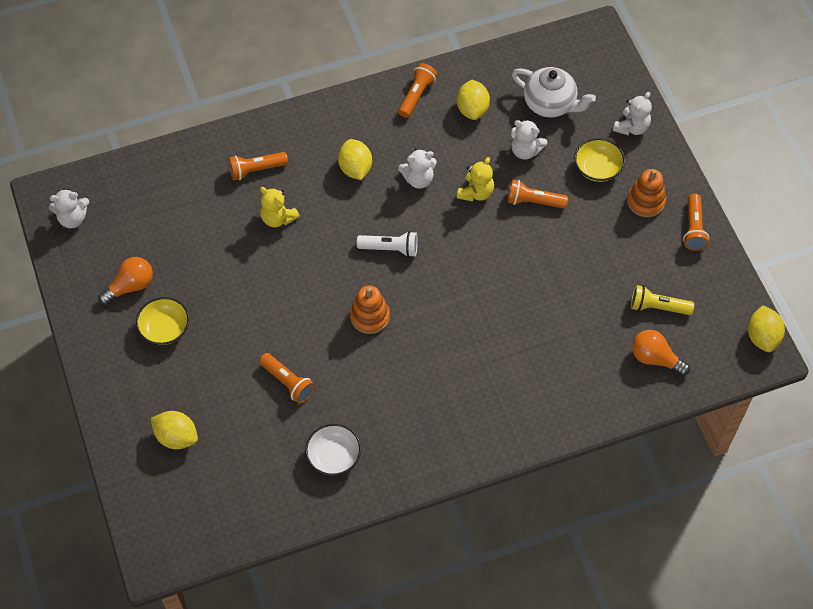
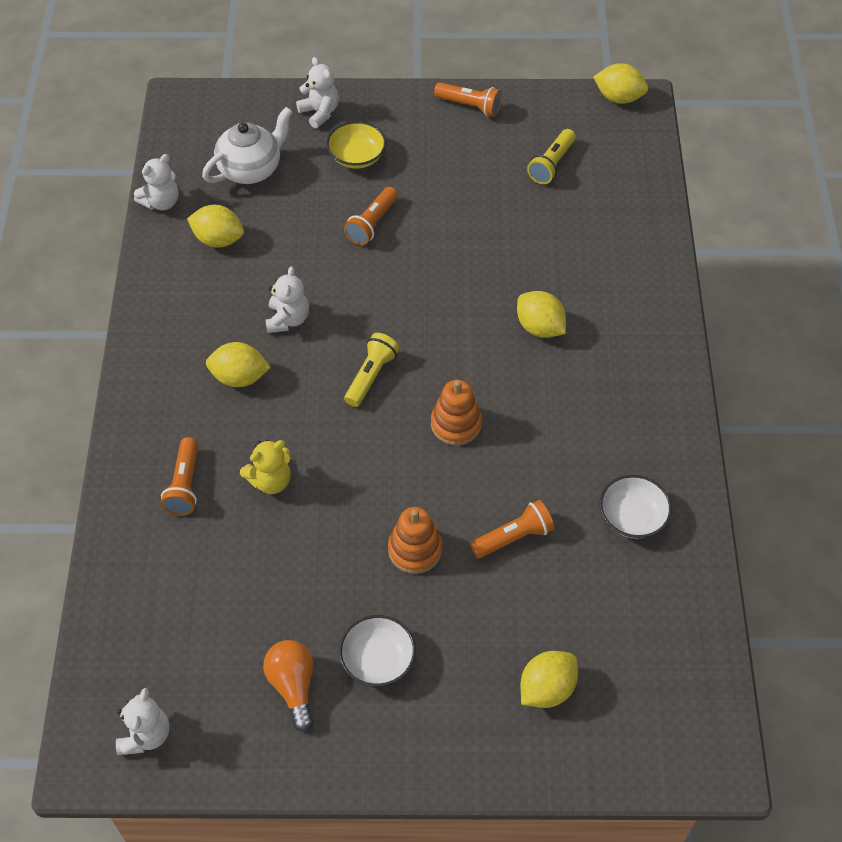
camera: 70 degrees left, 5 degrees down
(165, 328) = (378, 660): yellow bowl -> white bowl
(390, 249) = (371, 376): white flashlight -> yellow flashlight
(417, 95) = (168, 285): orange flashlight -> none
(476, 192) = (334, 271): yellow teddy bear -> none
(483, 346) = (539, 327): none -> yellow lemon
(525, 150) = (301, 210): white teddy bear -> white teddy bear (161, 202)
(646, 201) = (418, 132): orange stacking toy -> orange stacking toy (415, 550)
(655, 358) = (612, 186): orange light bulb -> none

